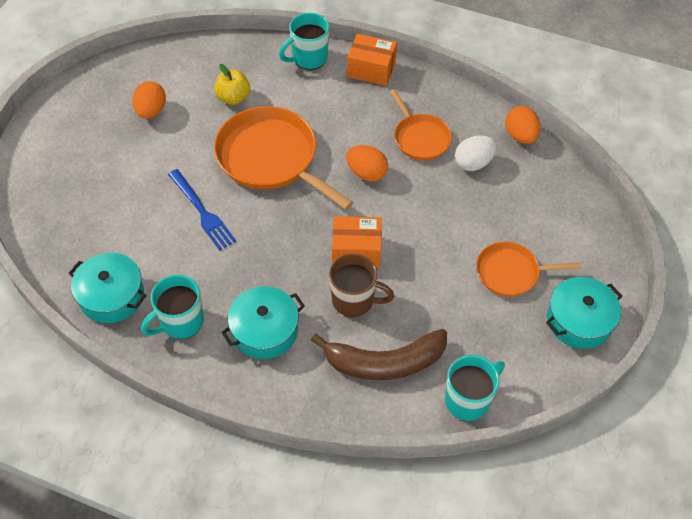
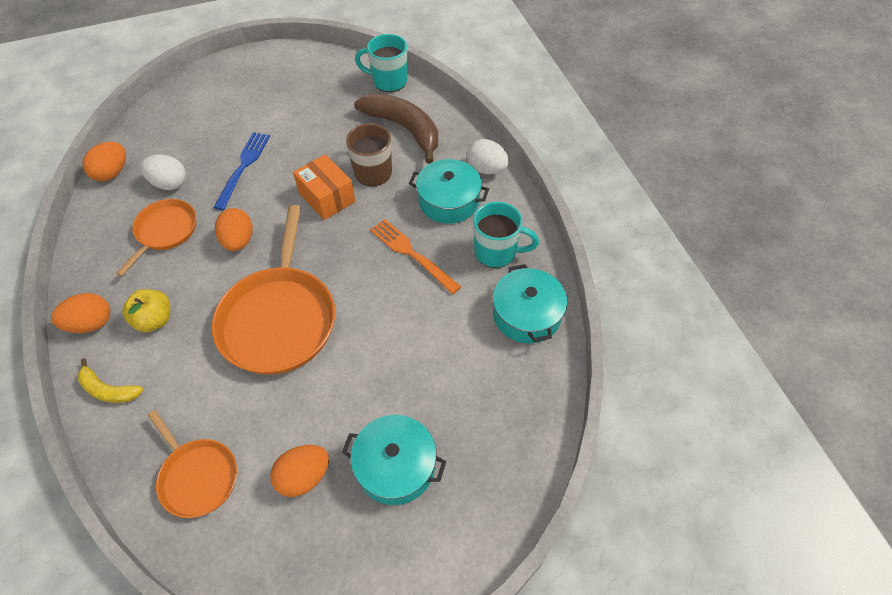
camera: 130 degrees left, 0 degrees up
(202, 212) = (386, 321): blue fork -> blue fork (243, 167)
(233, 98) = (222, 413): yellow apple -> yellow apple (154, 320)
(241, 266) = (411, 254): none -> orange fork
(269, 388) = (486, 169): none -> white egg
(308, 58) = (108, 390): turquoise mug -> yellow banana
(371, 70) = (91, 323): orange box -> orange egg
(510, 272) = (267, 111): orange pan -> orange pan (197, 476)
(579, 320) = (277, 65): turquoise pot -> turquoise pot (395, 466)

